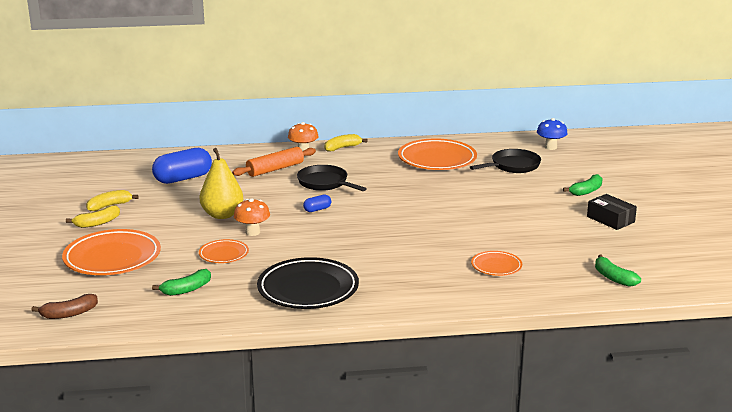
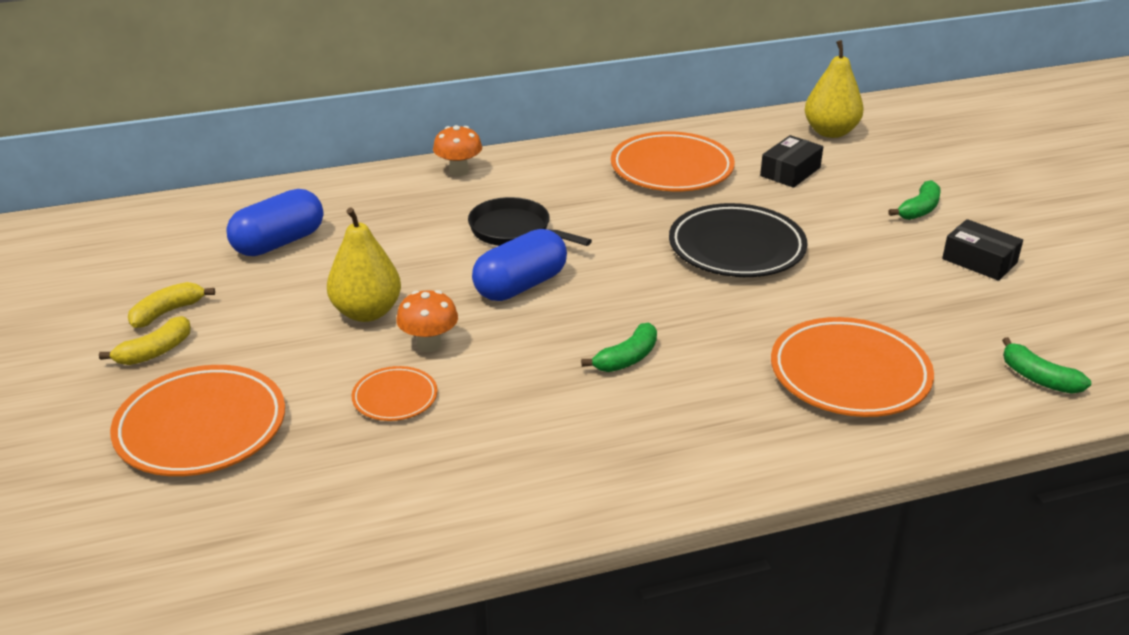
camera: 10 degrees left, 10 degrees up
(69, 314) = (152, 571): brown banana -> none
(186, 289) = (353, 485): green banana -> green banana (627, 358)
(275, 169) = (425, 210): orange rolling pin -> none
(308, 289) = (563, 460): black plate -> black plate (736, 248)
(317, 209) = (520, 285): blue capsule -> blue capsule, size x2.17
(342, 148) = (518, 159): yellow banana -> none
(496, 266) = (849, 374): orange plate -> orange plate, size x1.92
(512, 166) = (790, 172): black pan -> black box
(550, 147) = (830, 132): blue mushroom -> yellow pear

